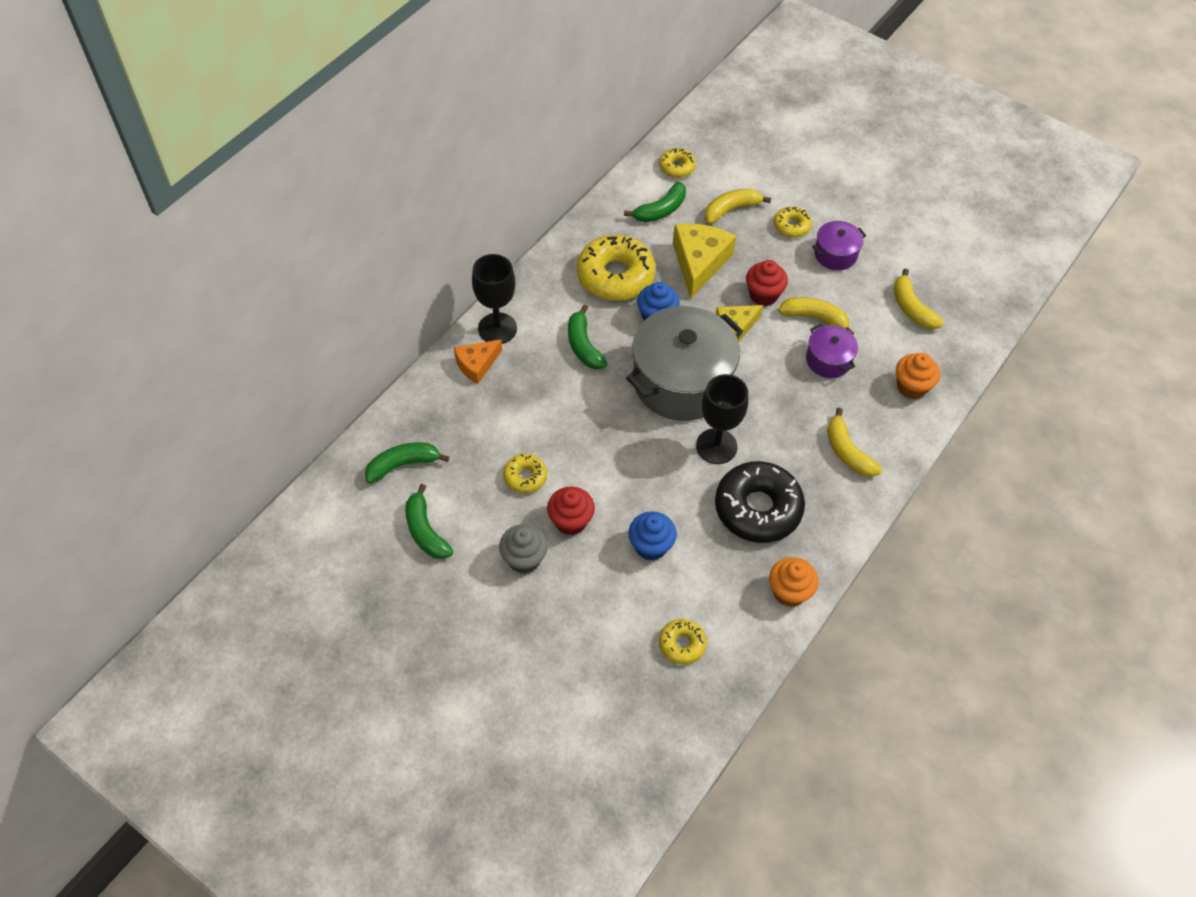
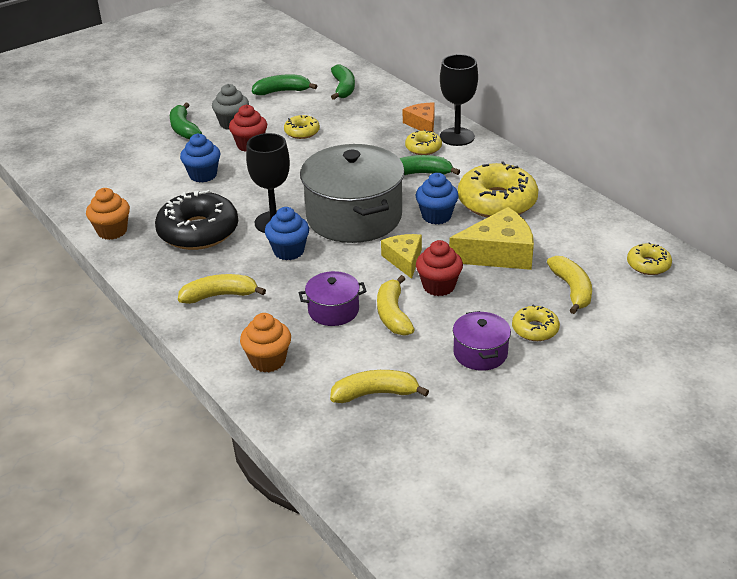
camera: 110 degrees right, 20 degrees down
(660, 210) = (582, 243): green banana -> green banana (184, 129)
(682, 644) = (113, 175): yellow donut -> yellow donut (423, 148)
(699, 263) = (498, 253): yellow cheese -> yellow cheese turned 45 degrees counterclockwise
(759, 419) = (289, 251): none -> blue cupcake
(815, 318) = (393, 314): yellow banana -> yellow banana turned 135 degrees clockwise

